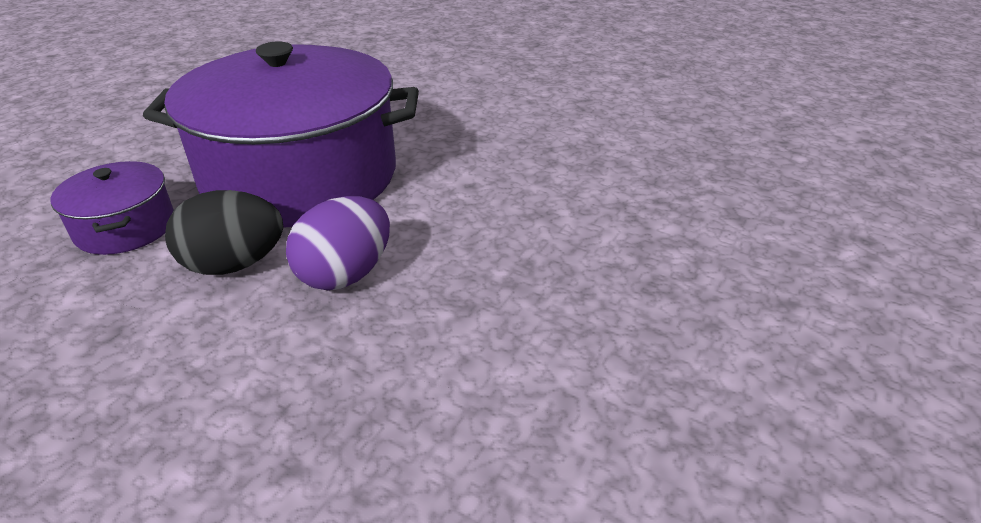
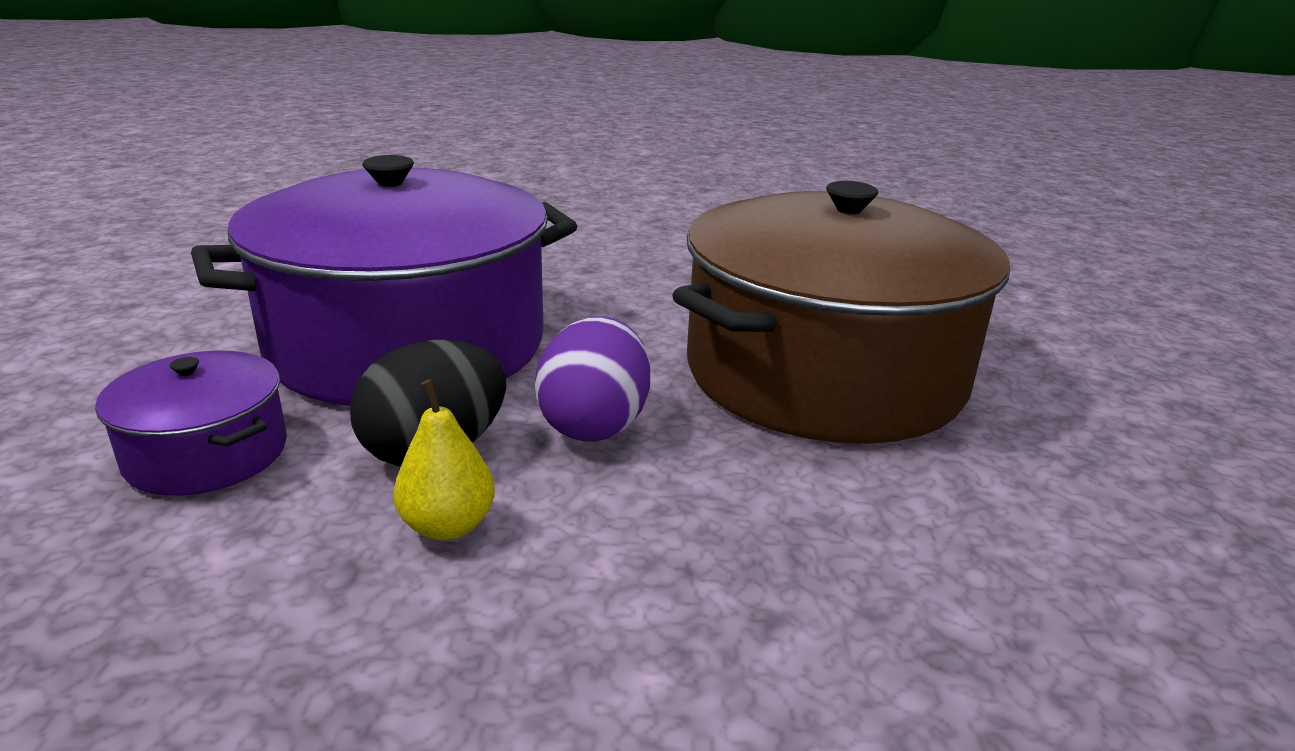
camera: 30 degrees left, 10 degrees down
(188, 321) = (448, 526): none -> yellow pear
(557, 281) = (823, 373): none -> brown pot

